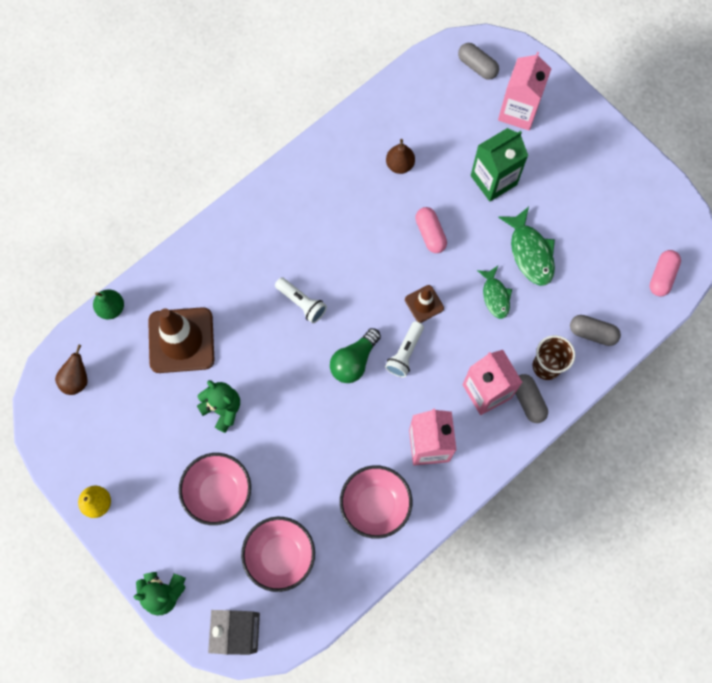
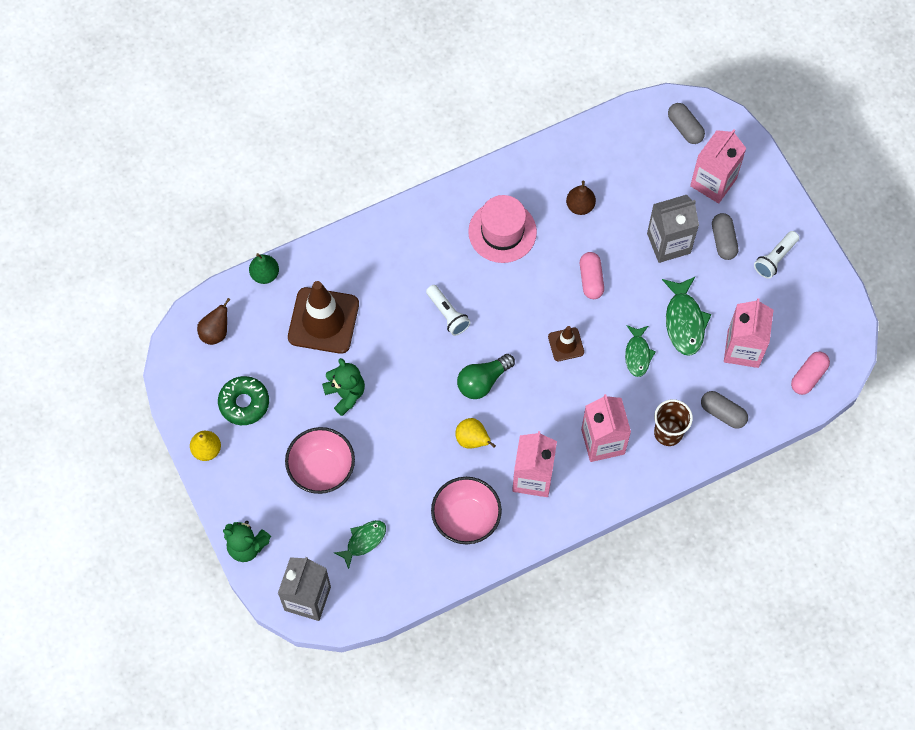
camera: 15 degrees right, 5 degrees down
(123, 445) = (244, 403): none -> green donut
(280, 556) = (364, 541): pink bowl -> green fish
(332, 208) = (502, 232): none -> pink hat
(360, 423) = (472, 440): none -> yellow pear
(405, 353) = (534, 386): white flashlight -> white flashlight (775, 259)
(493, 180) = (668, 243): green carton -> grey carton
(528, 401) = (641, 460): grey capsule -> grey capsule (723, 241)
(593, 265) = (743, 349): none -> pink carton

